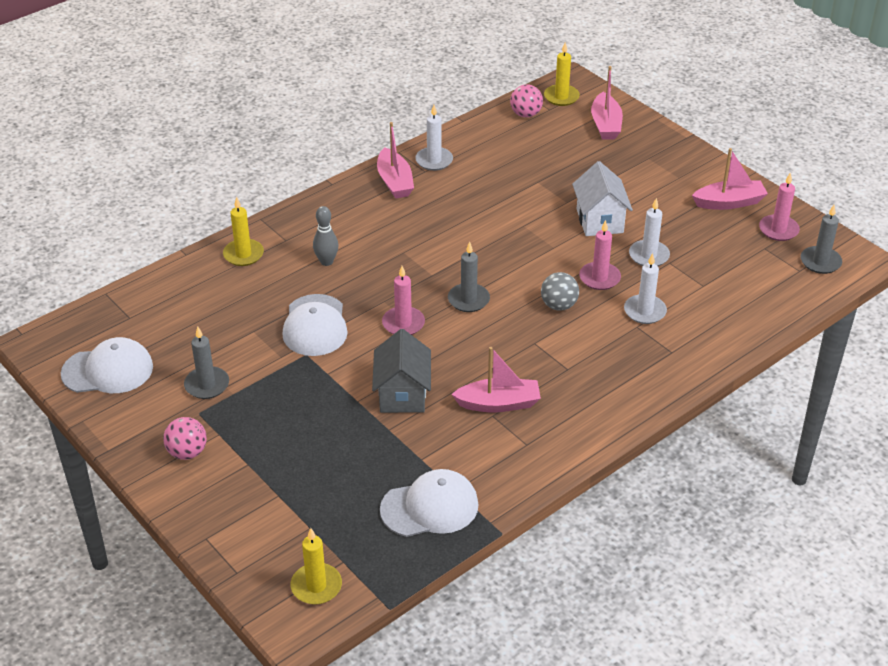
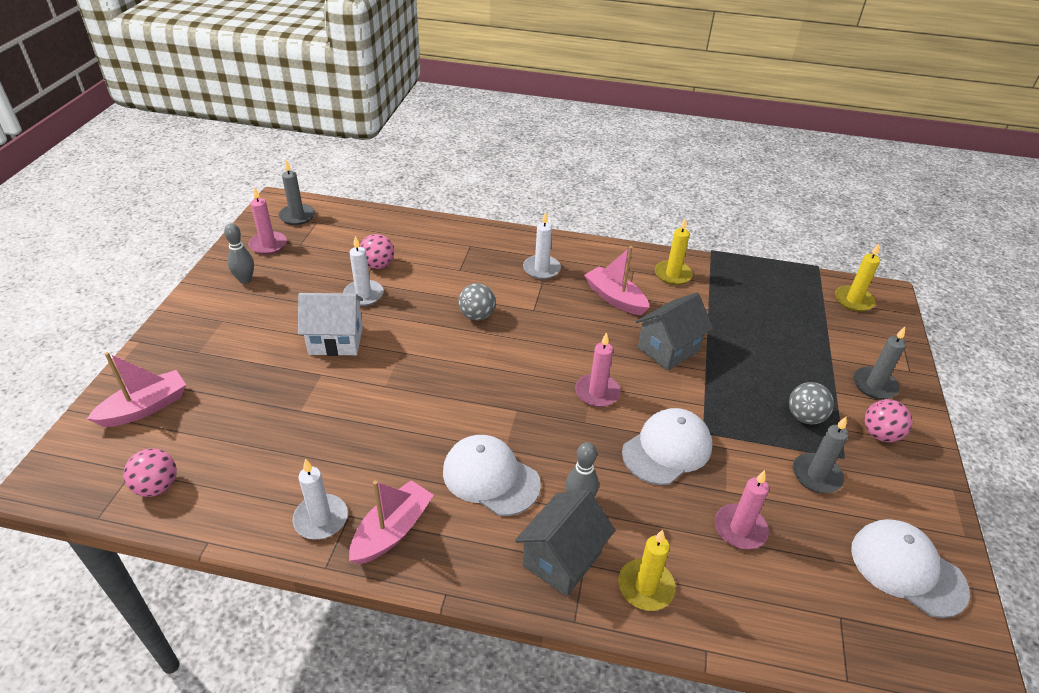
camera: 130 degrees left, 0 degrees up
(251, 422) = (804, 417): none -> grey ball
(299, 233) = (562, 559): none -> grey house
(430, 507) = (736, 285): white cap -> white cap (490, 477)
(468, 300) = (525, 369): grey candle -> grey candle (874, 385)
(561, 97) = (94, 473): yellow candle -> yellow candle (672, 274)
(599, 221) = (336, 341): white house -> white house turned 45 degrees clockwise
(599, 278) = (419, 309): pink candle -> pink candle (740, 528)
(645, 311) = (438, 272): white candle -> white candle (541, 269)
(688, 280) = (378, 265): none -> pink ball
(729, 202) = (245, 280): pink boat -> grey bowling pin

